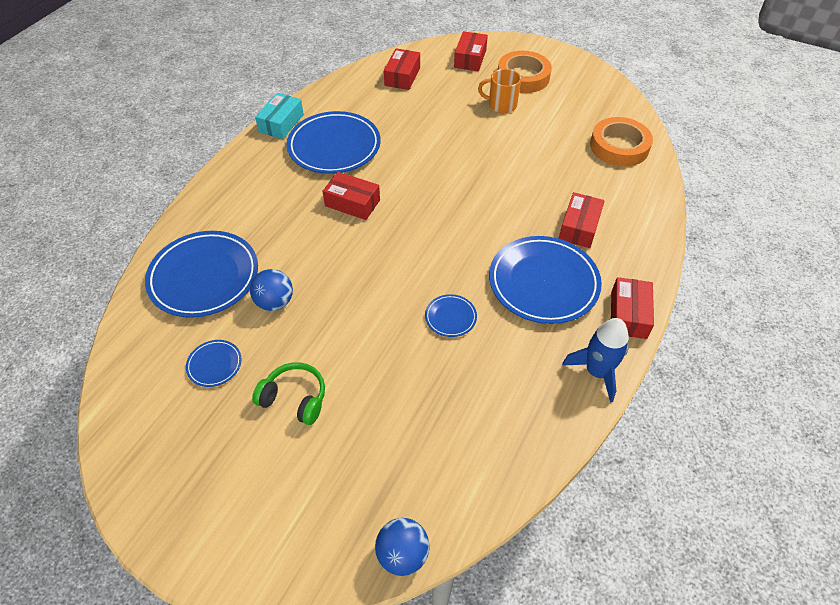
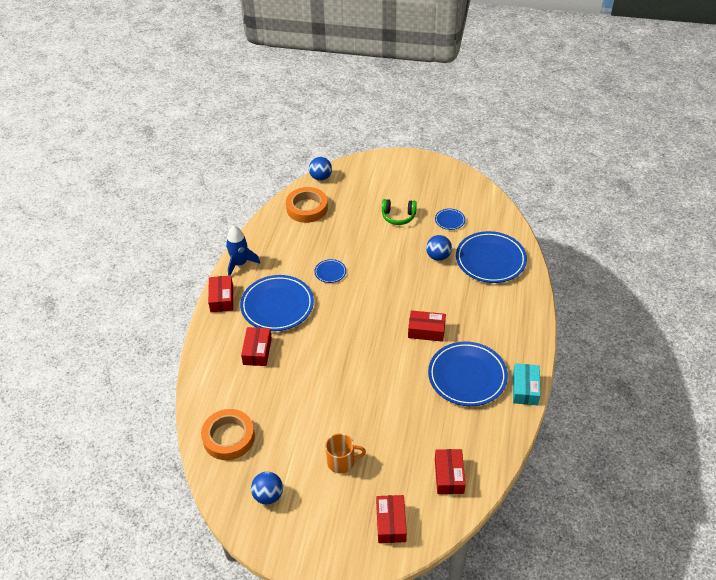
camera: 165 degrees right, 5 degrees down
(523, 77) = (329, 508): orange tape -> orange tape (307, 208)
(580, 95) = (268, 495): none -> blue ball

